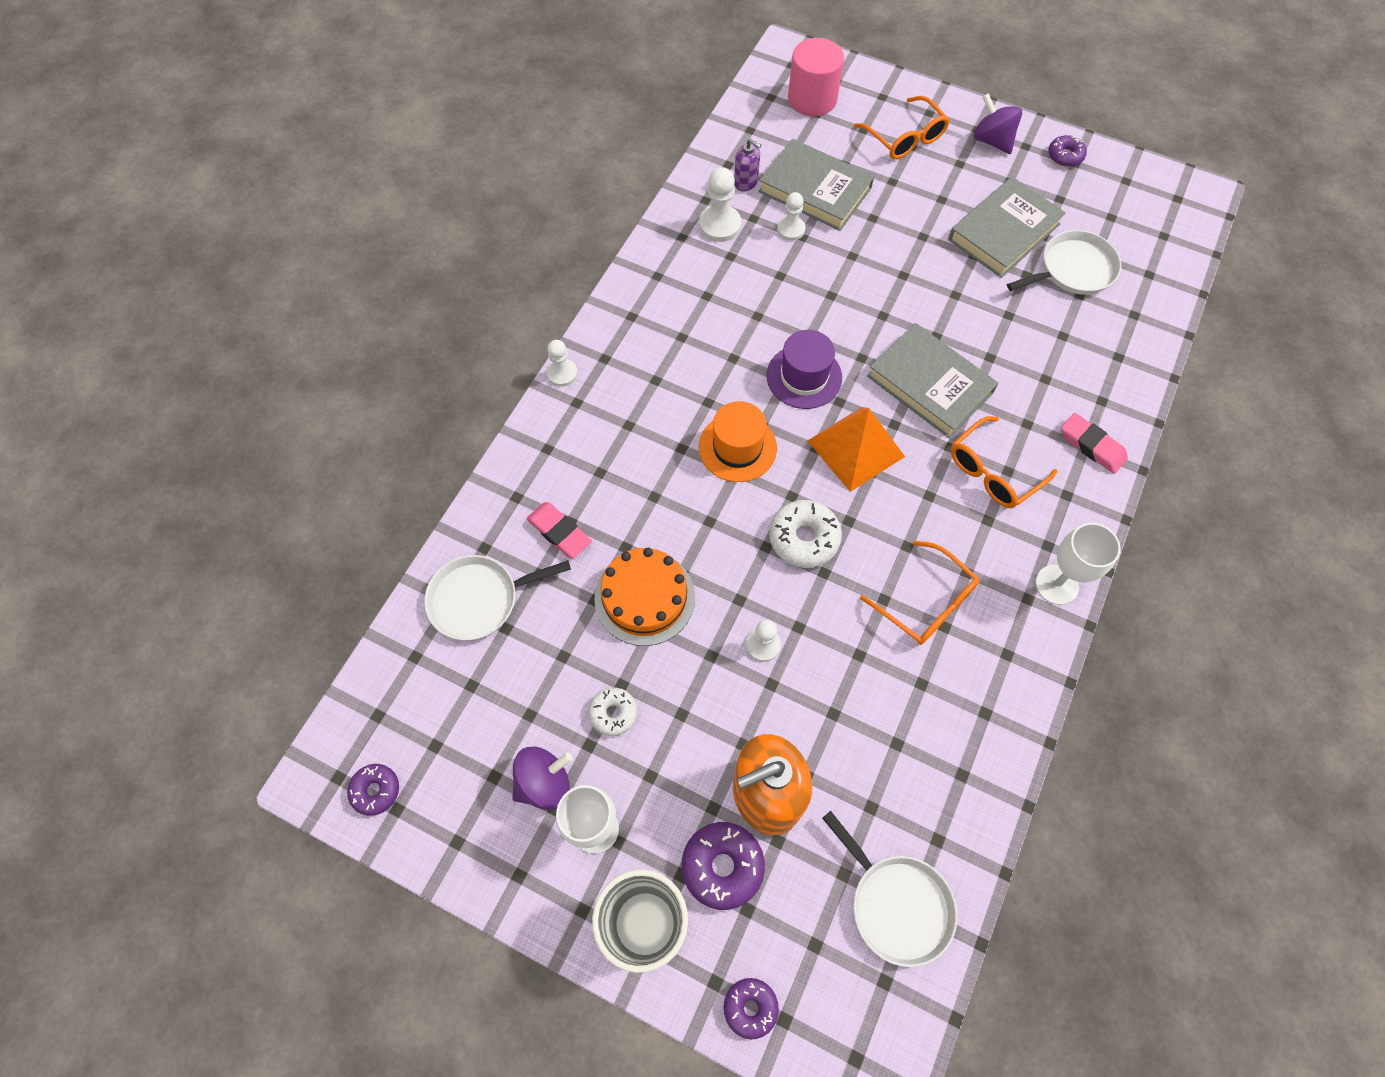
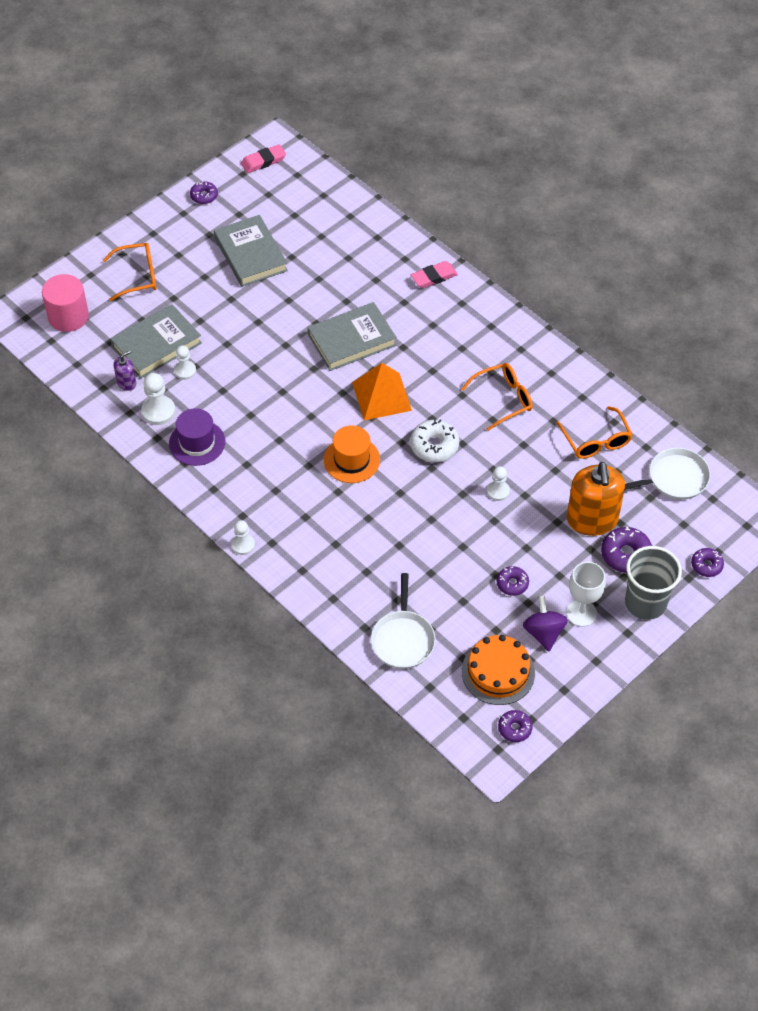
camera: 70 degrees left, 10 degrees down
(559, 532) = (372, 580): pink eraser -> pink eraser (263, 161)
(613, 713) = (512, 584): white donut -> purple donut
(644, 597) = (440, 544): orange cake -> orange cake (498, 672)
(804, 376) = (313, 405): purple hat -> purple hat (197, 443)
(992, 141) = (168, 229): purple spinning top -> none
(993, 471) = (430, 332): orange glasses -> orange glasses (596, 440)
(1056, 584) = (517, 332): white goblet -> none
(1073, 269) = (300, 231): white pan -> none

